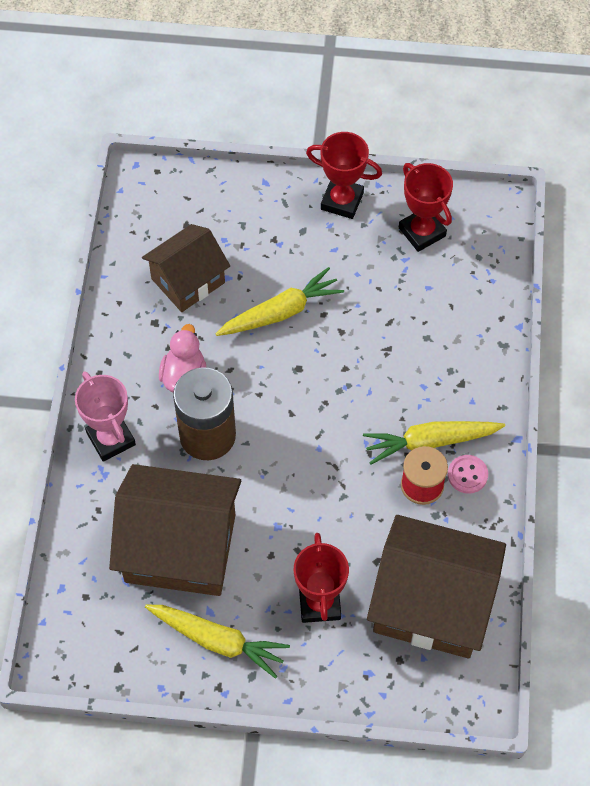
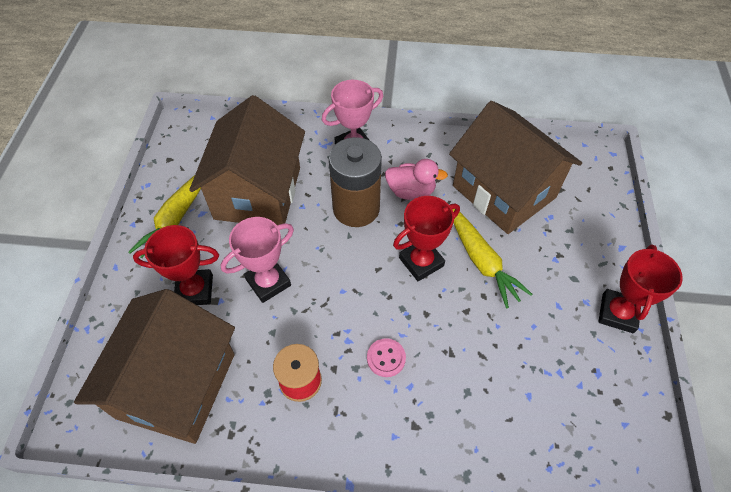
camera: 90 degrees right, 5 degrees down
(188, 281) = (503, 191): brown house -> brown house, size x1.62
(308, 525) = (268, 282): none -> pink trophy
(422, 232) = (598, 391): red trophy -> red trophy (421, 262)
(430, 442) = (346, 391): yellow carrot -> none
(467, 475) = (309, 427): pink button -> pink button (386, 358)

